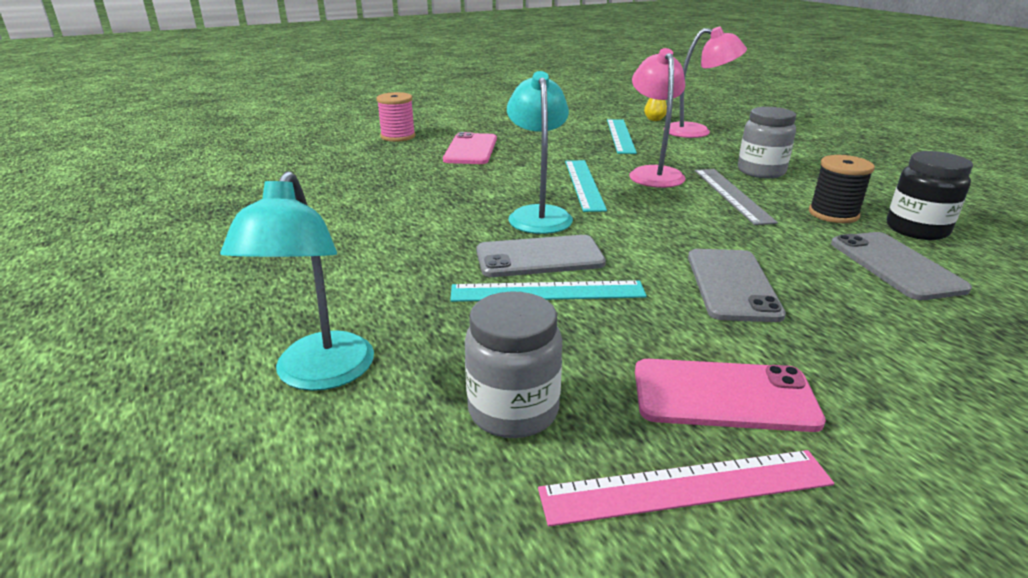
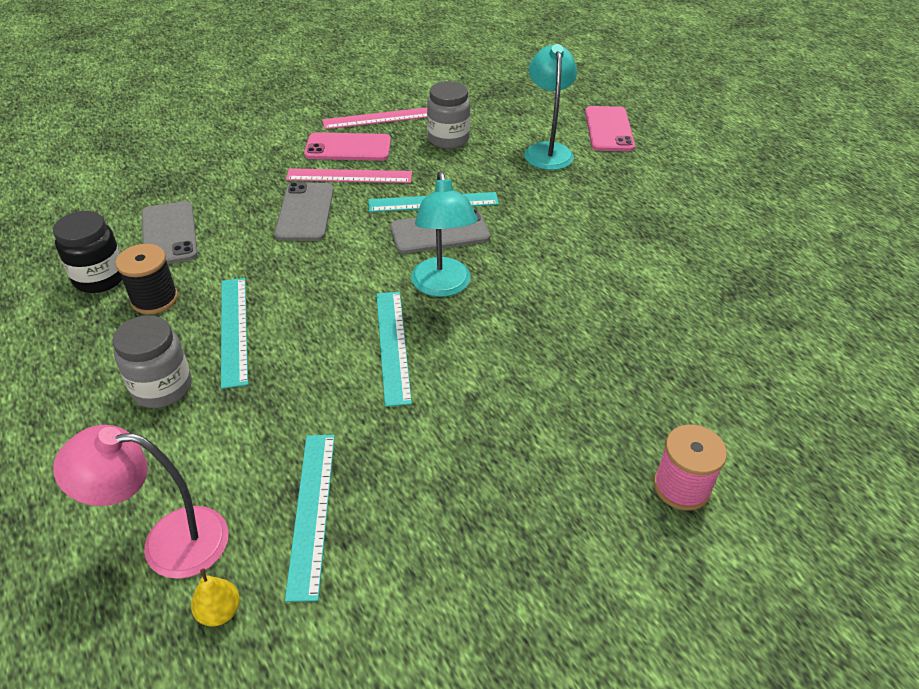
camera: 175 degrees right, 15 degrees up
(471, 149) = (548, 439): pink phone -> pink phone (608, 129)
(653, 173) = (303, 376): pink lamp -> none
(693, 336) = (349, 176): none -> pink ruler
(732, 195) = (234, 330): grey ruler -> turquoise ruler

